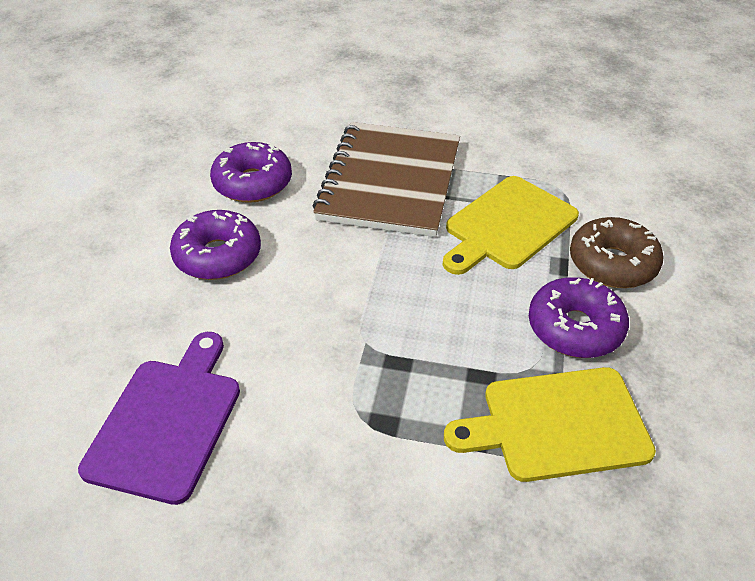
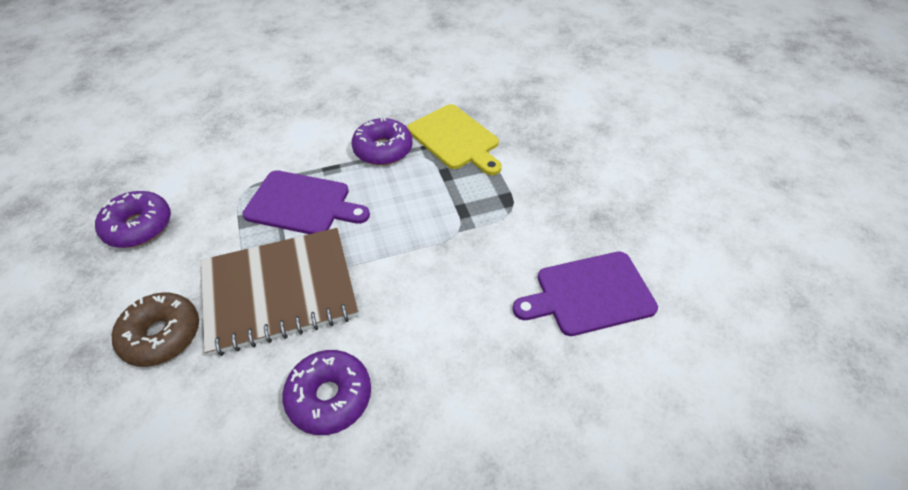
camera: 120 degrees left, 5 degrees up
(218, 255) = (438, 362): purple donut -> purple donut (139, 226)
(507, 225) = (302, 204): yellow cutting board -> purple cutting board
(612, 263) = (316, 148): brown donut -> brown donut (162, 335)

